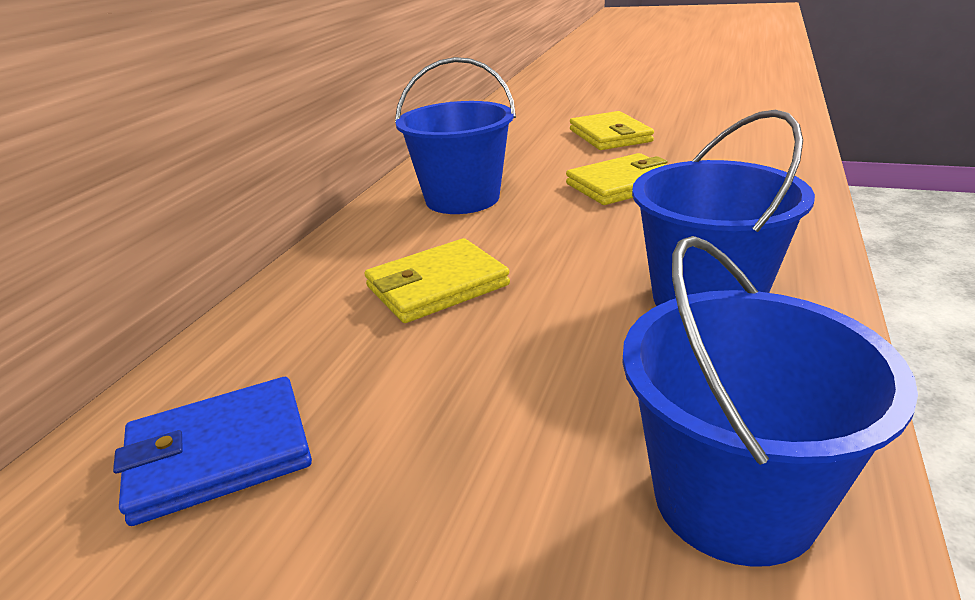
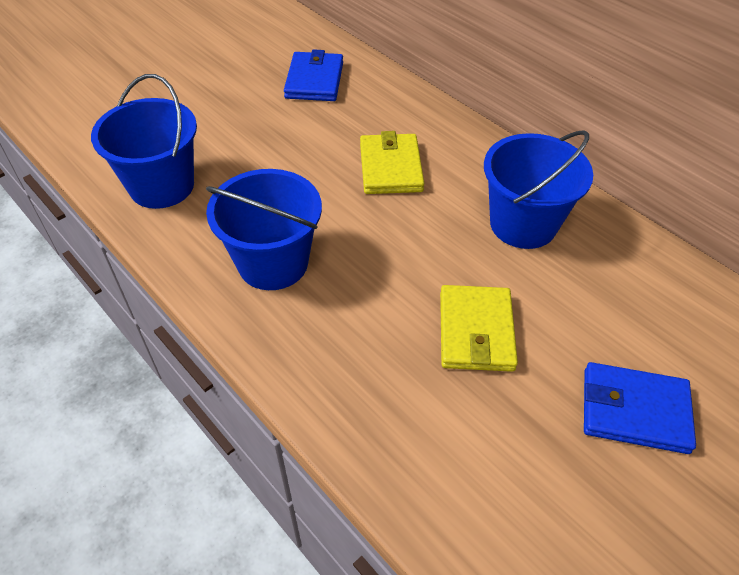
camera: 115 degrees right, 20 degrees up
(609, 136) = (634, 410): yellow wallet -> blue wallet

